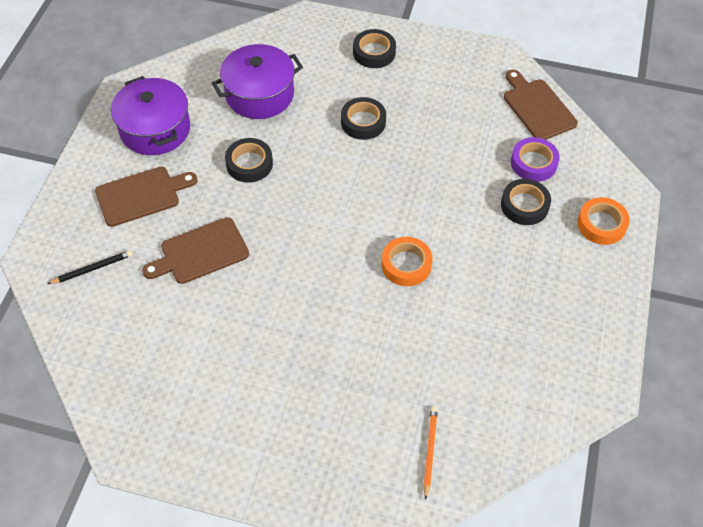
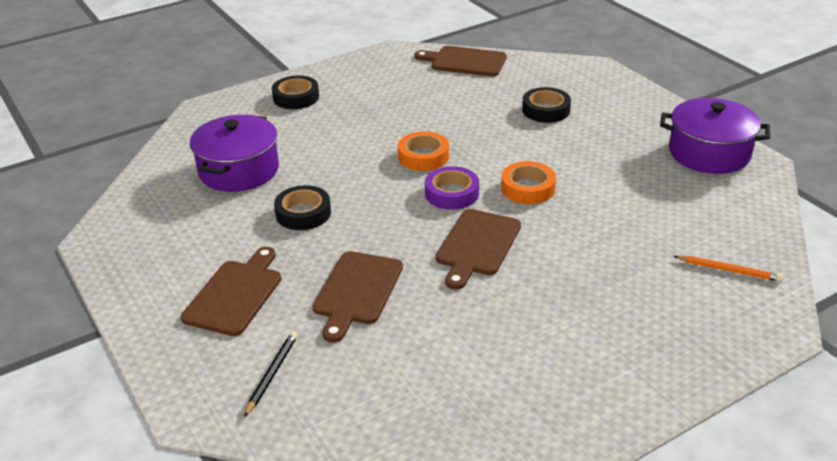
camera: 45 degrees left, 20 degrees down
(155, 129) = (174, 246): purple pot -> purple pot (709, 153)
(309, 281) = (477, 245): none -> brown cutting board
(363, 122) = (355, 136): black tape -> none
(430, 451) = (728, 270): orange pencil -> orange pencil turned 150 degrees clockwise
(533, 163) = (513, 88): purple tape -> purple tape (452, 193)
(601, 224) = (607, 90): orange tape -> orange tape (423, 156)

